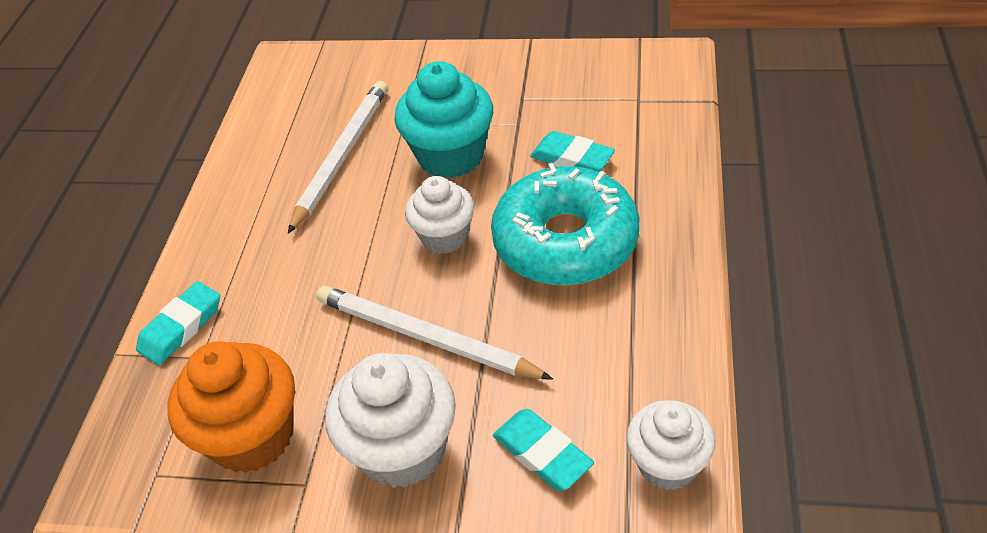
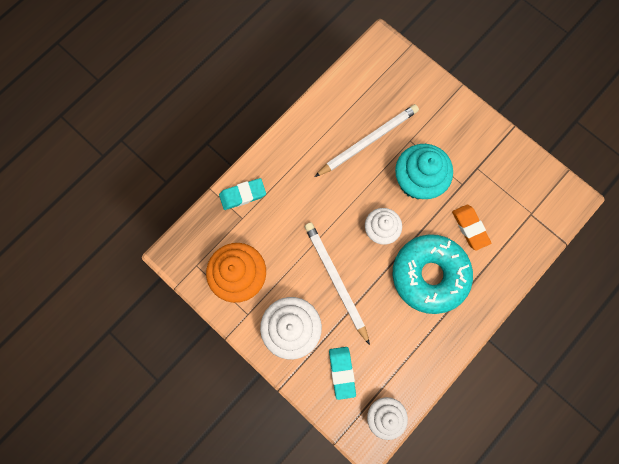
camera: 30 degrees right, 30 degrees up
(572, 159) = (470, 228): turquoise eraser -> orange eraser

